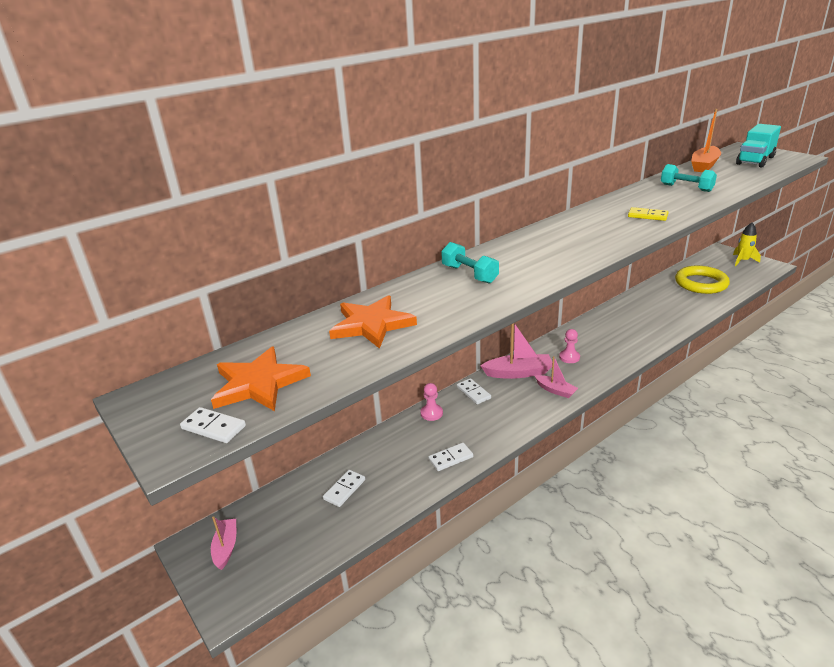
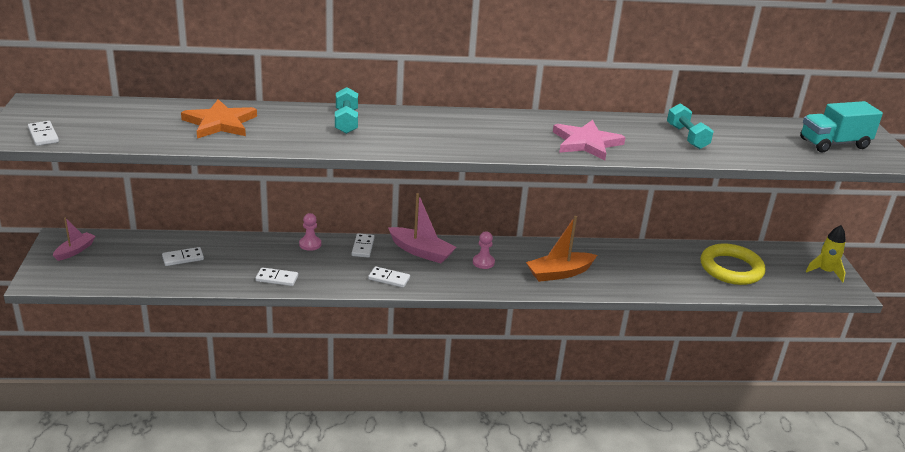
camera: 30 degrees right, 0 degrees up
(259, 383) = (101, 125): orange star -> none
(530, 407) = (389, 278): none -> white domino
(555, 390) = (428, 278): pink boat -> none
(647, 216) = (586, 143): yellow domino -> pink star
(704, 165) = (764, 126): orange boat -> orange boat (559, 273)

